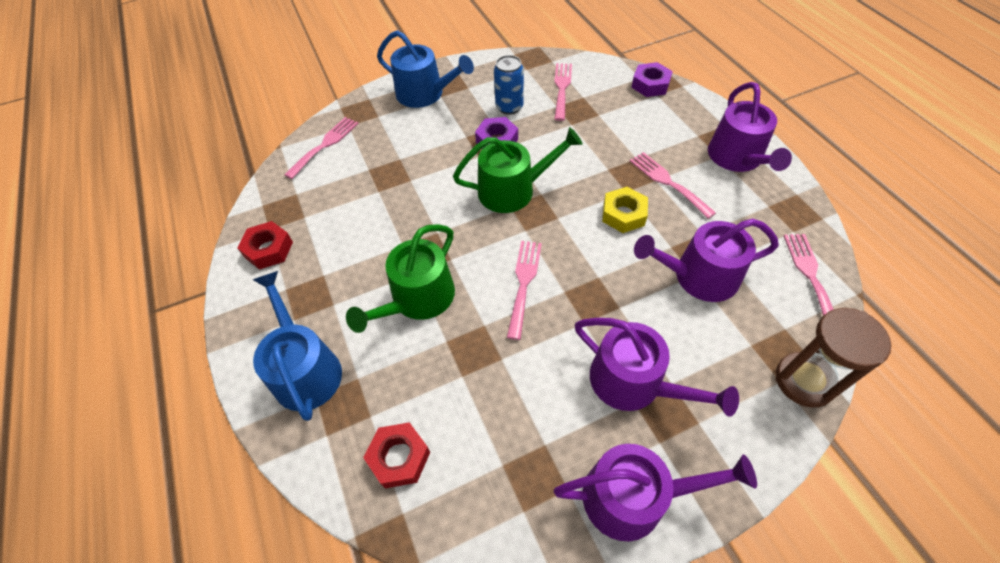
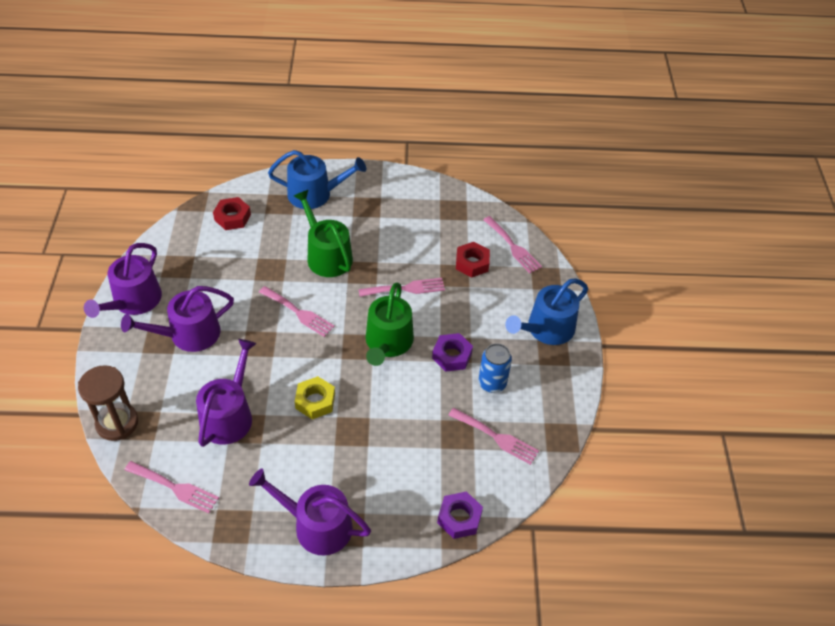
camera: 110 degrees right, 5 degrees down
(268, 249) = (420, 196): red nut -> red nut (472, 263)
(667, 182) = (326, 452): pink fork -> pink fork (406, 288)

